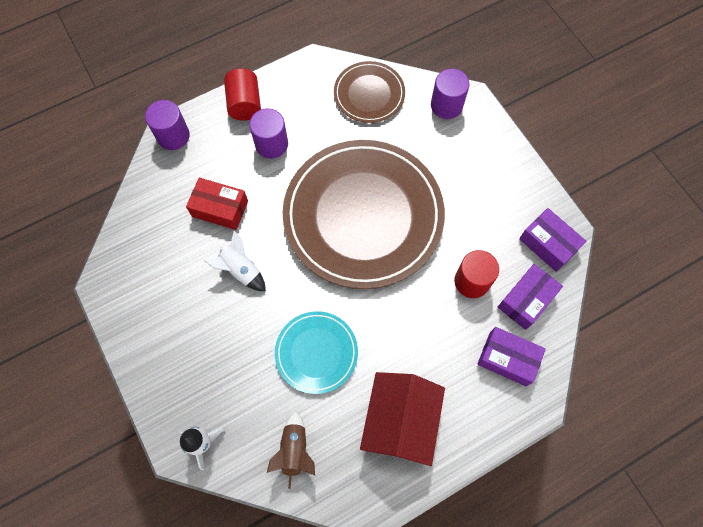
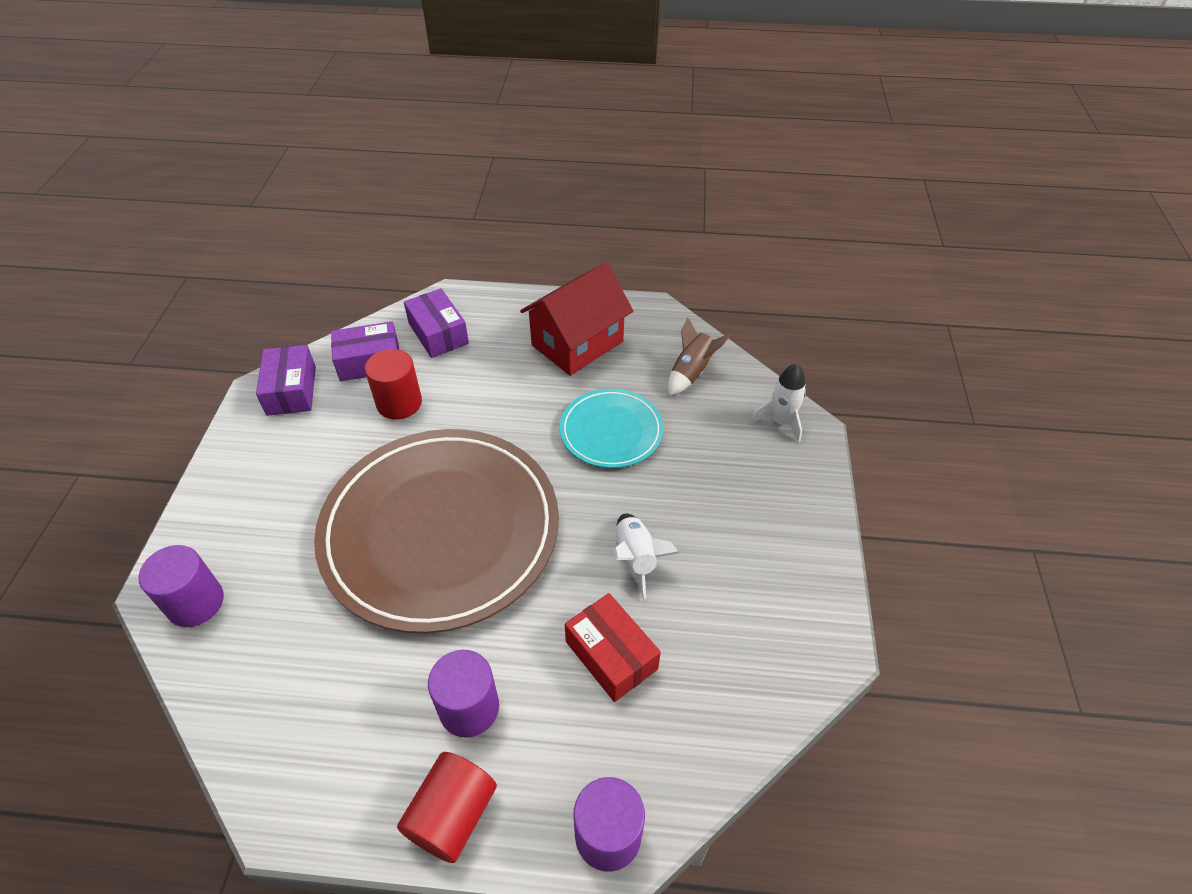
camera: 145 degrees left, 20 degrees down
(369, 94) = (266, 693): brown plate -> none

